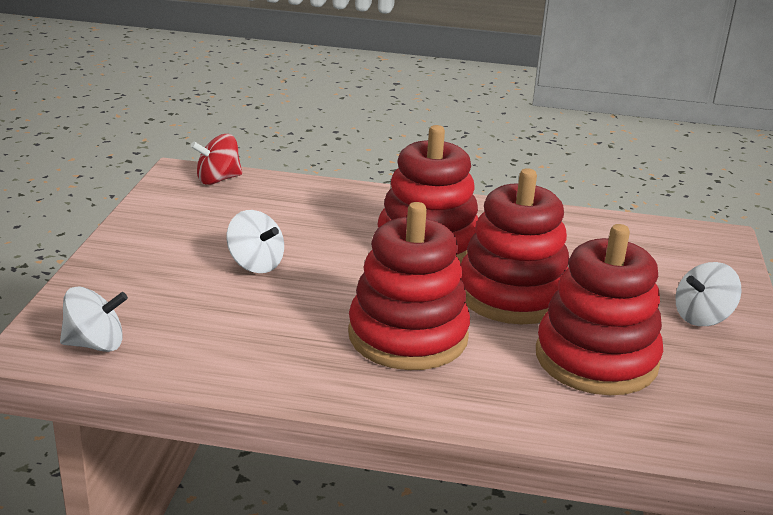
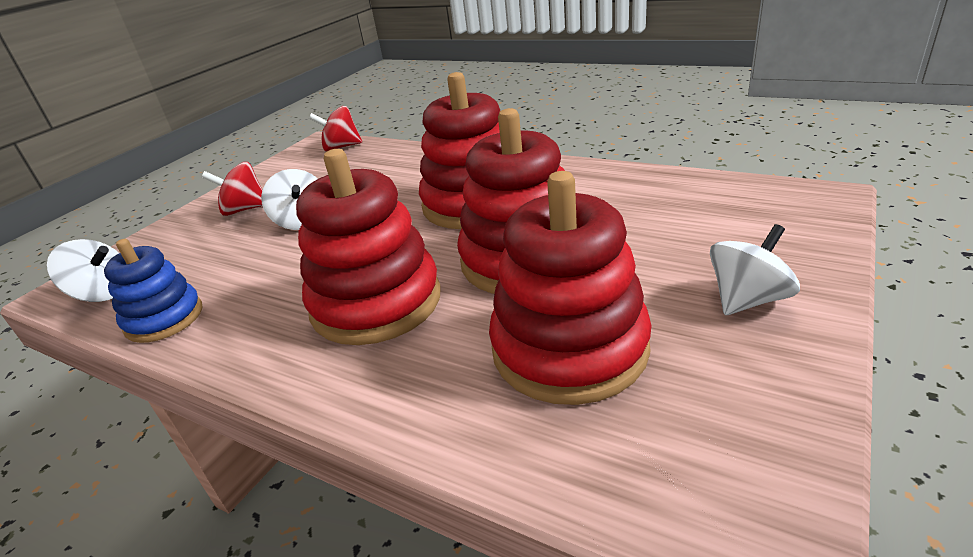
camera: 25 degrees right, 5 degrees up
(169, 252) = (244, 209): none -> red spinning top
(200, 362) = (164, 318): none -> blue stacking toy
(702, 317) = (747, 299): white spinning top -> white spinning top turned 150 degrees clockwise

